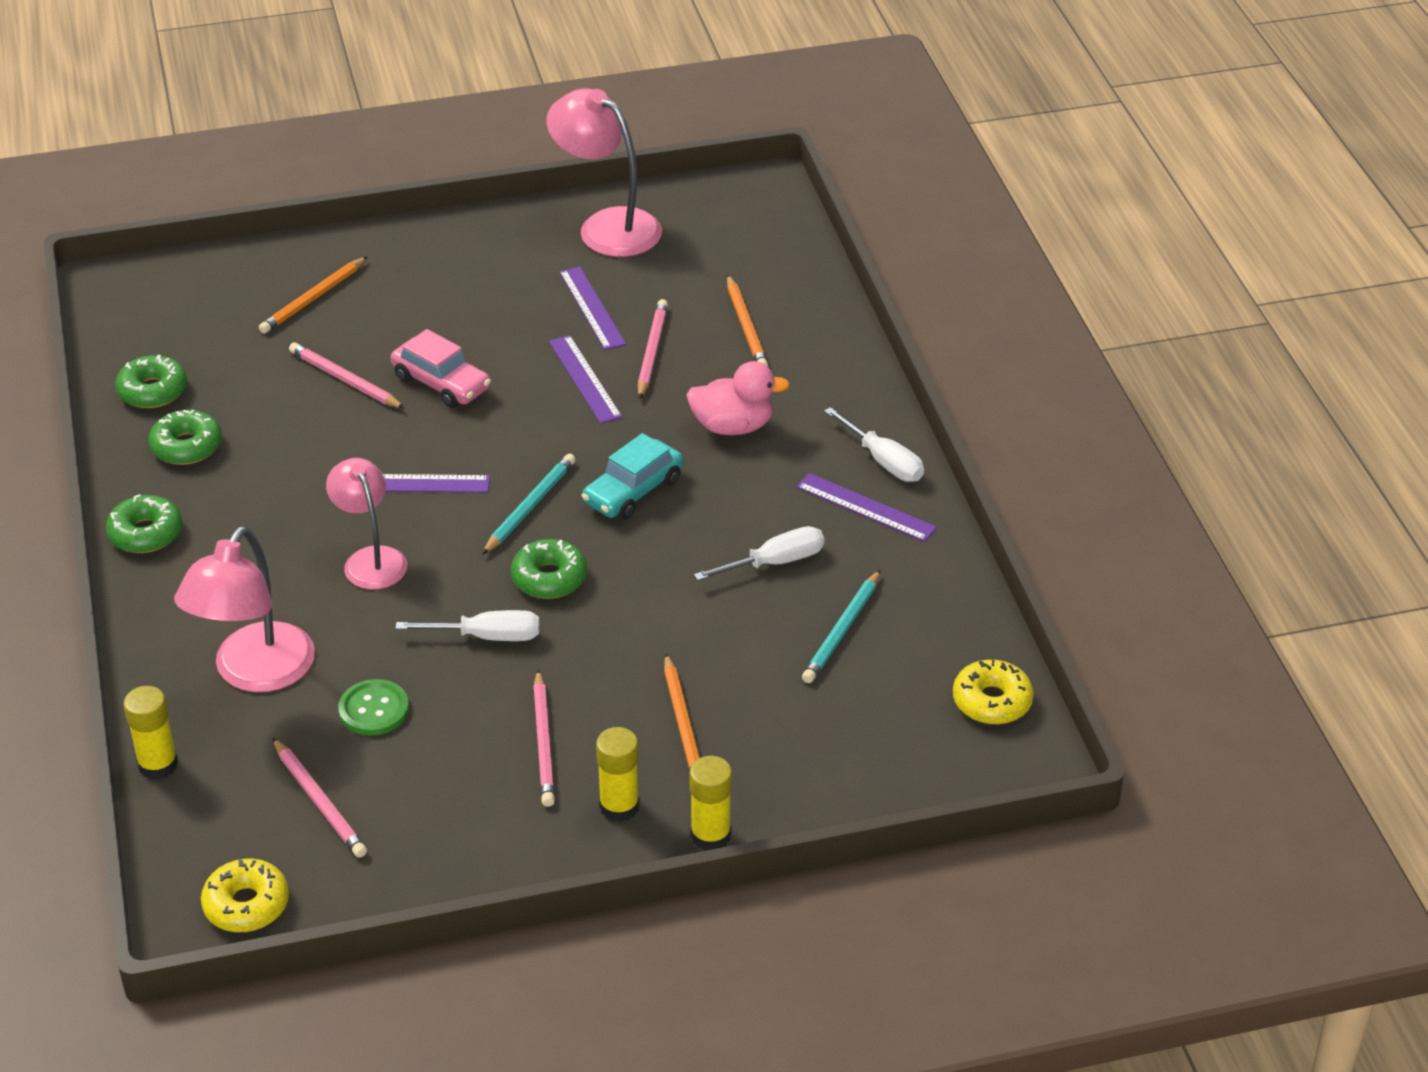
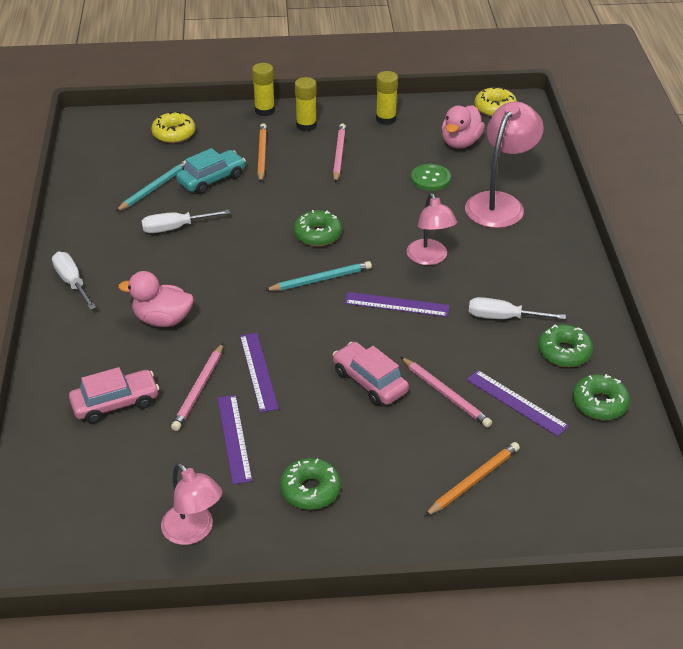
camera: 170 degrees left, 0 degrees up
(146, 533) = (581, 292): green donut -> green donut (310, 490)
(158, 764) = (549, 166): yellow glue stick -> yellow glue stick (386, 119)
(319, 801) = (460, 142): pink pencil -> pink duck
(486, 637) = (362, 207): white screwdriver -> white screwdriver (503, 318)
(530, 507) = (320, 279): turquoise pencil -> turquoise pencil turned 150 degrees counterclockwise
(607, 226) = (193, 532): pink lamp -> pink lamp, size x0.66
(633, 491) = (248, 282): turquoise car -> turquoise car (212, 179)
(746, 326) = (115, 403): orange pencil -> pink car
(865, 507) = (101, 254): purple ruler -> purple ruler (516, 402)
(992, 701) = (92, 147): yellow donut -> yellow donut (174, 134)

